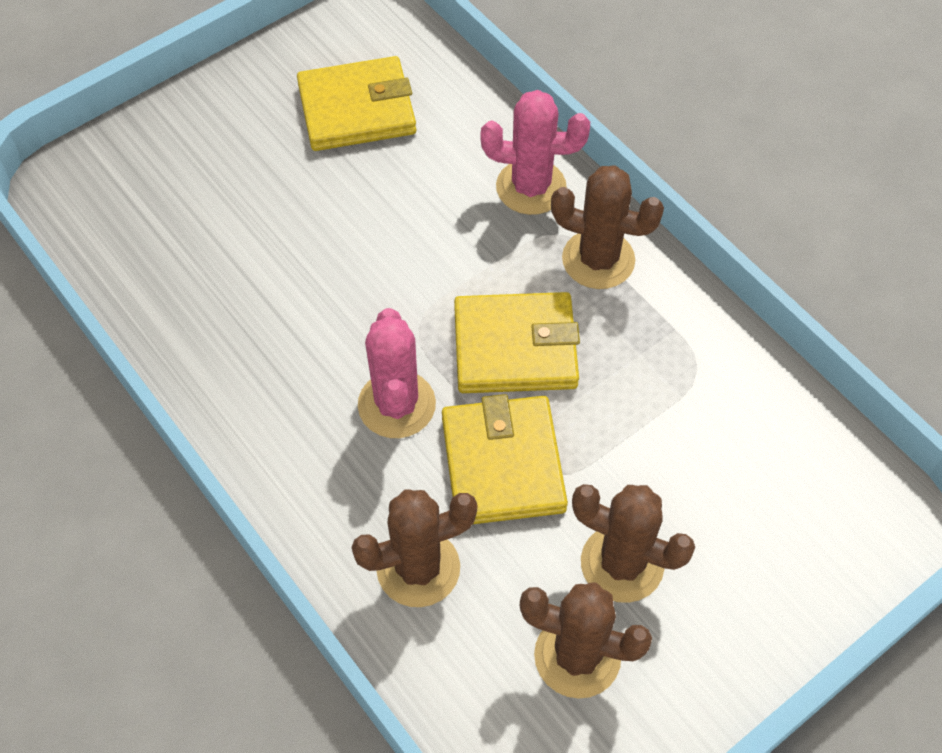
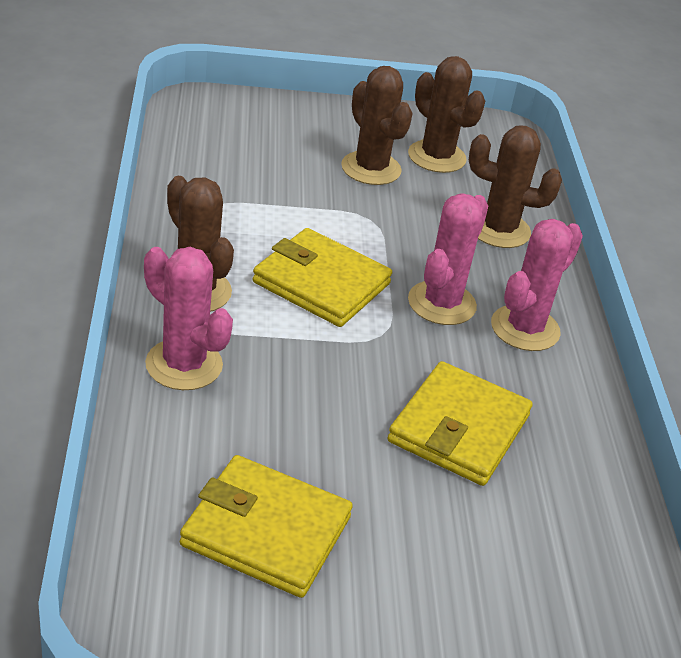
camera: 150 degrees left, 20 degrees down
(302, 430) = (525, 328): none -> pink cactus
(503, 464) = (397, 239): yellow wallet -> yellow wallet (459, 429)

